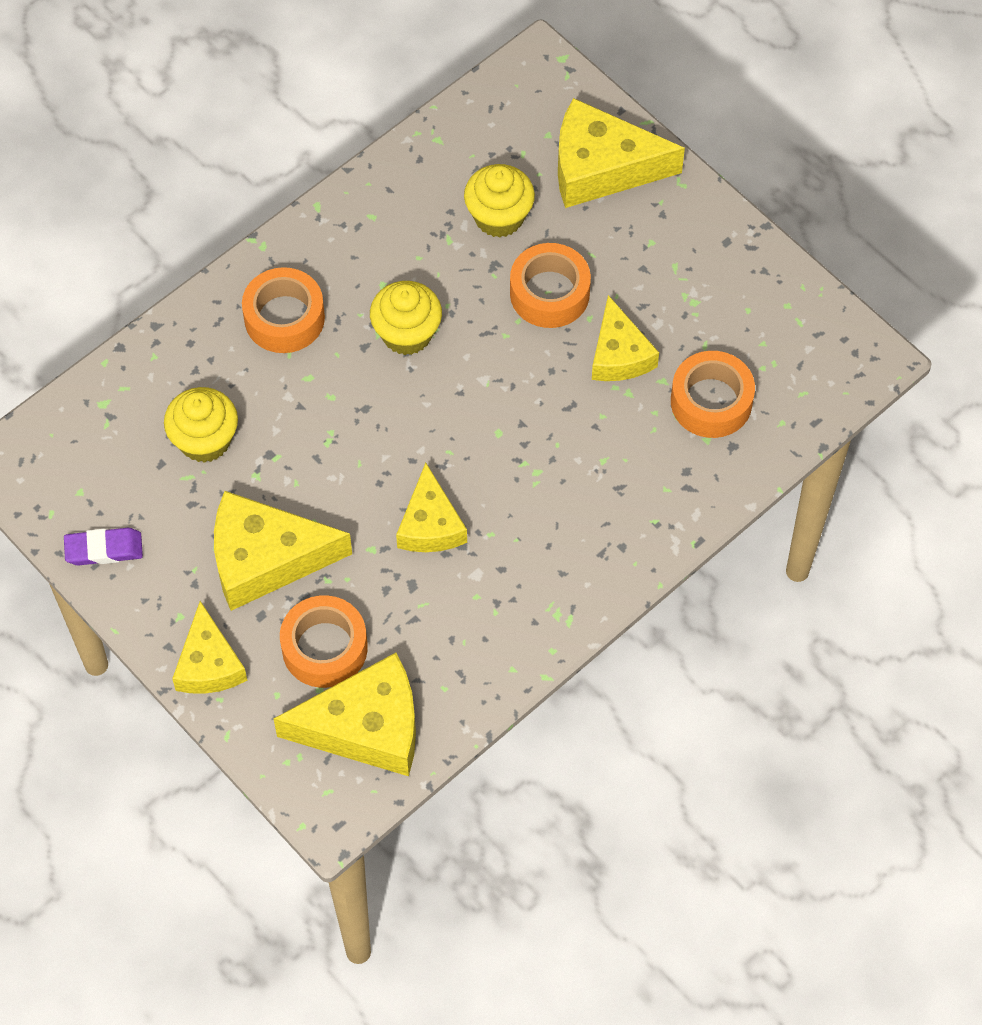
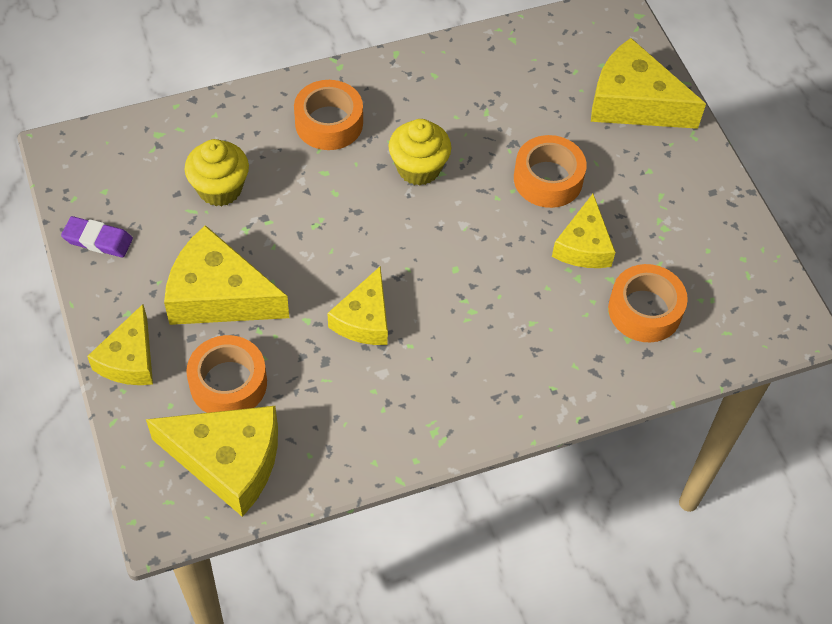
camera: 20 degrees right, 5 degrees down
(499, 217) = (534, 110): yellow cupcake -> none

